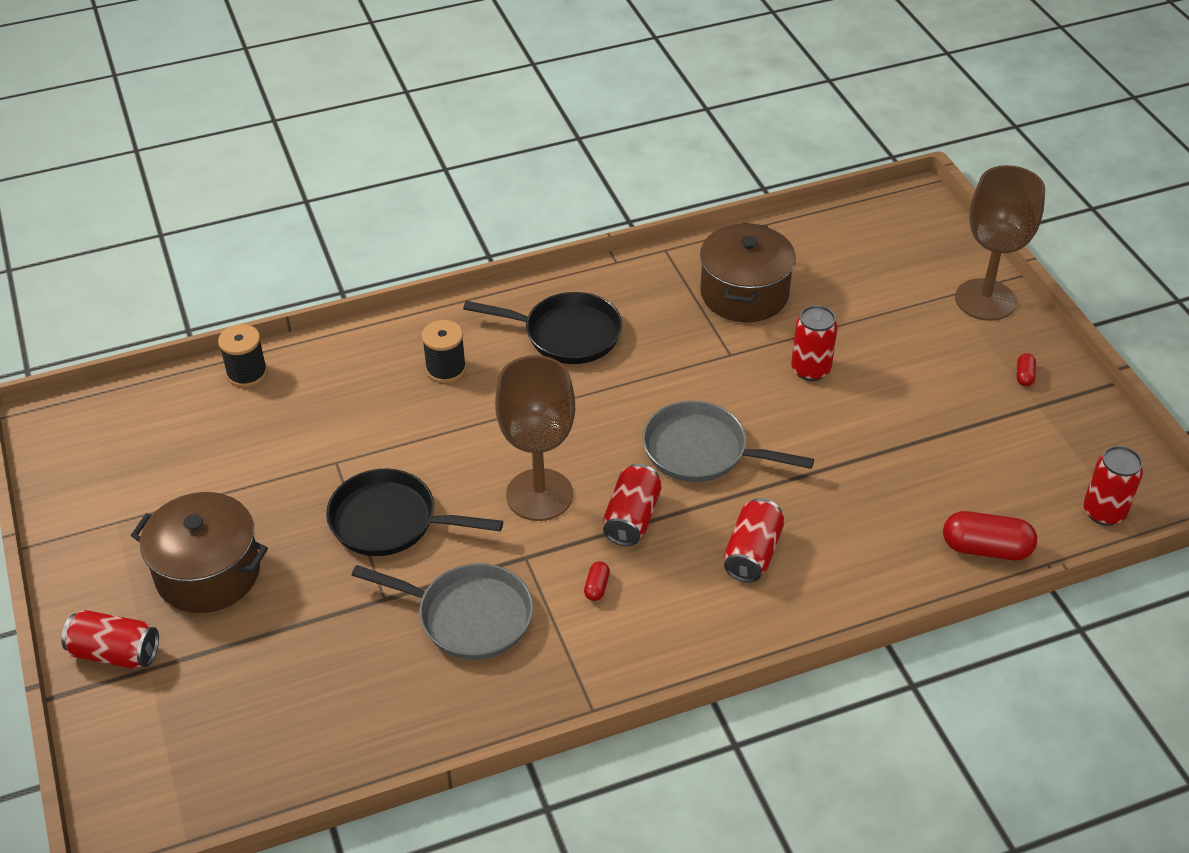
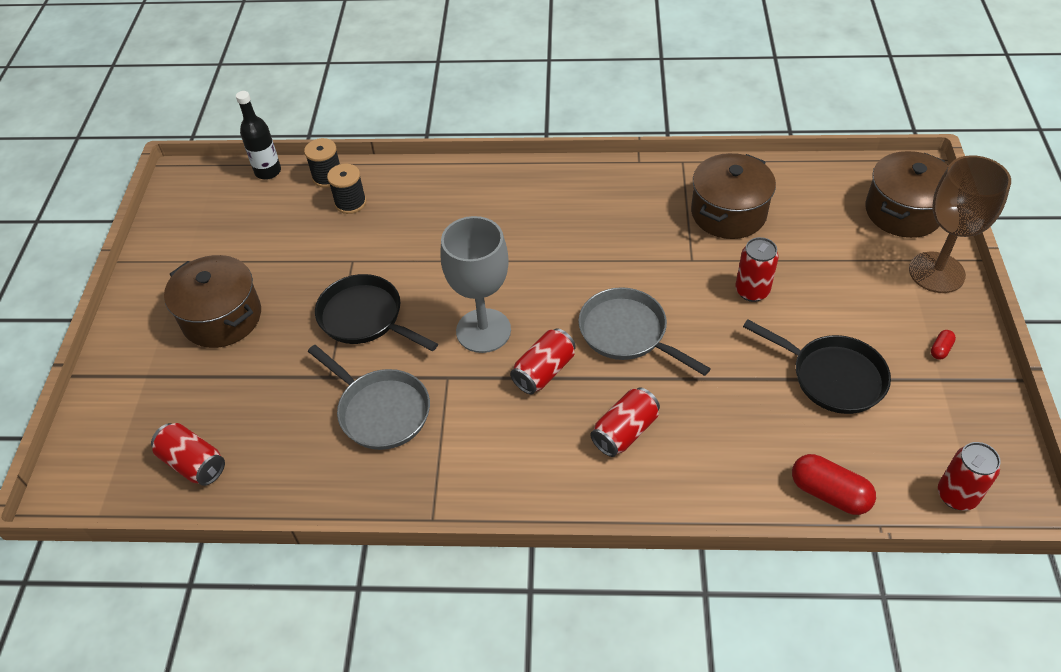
camera: 25 degrees right, 5 degrees up
(115, 653) = (131, 357): red can -> red can (193, 463)
(163, 386) = (268, 171): none -> black bottle
(446, 369) = (467, 212): black spool -> black spool (350, 203)
(539, 495) = (483, 330): brown goblet -> grey goblet
(566, 334) = (570, 209): black pan -> black pan (832, 376)
(597, 587) = (487, 419): red capsule -> none
(923, 245) = (903, 211): none -> brown pot

